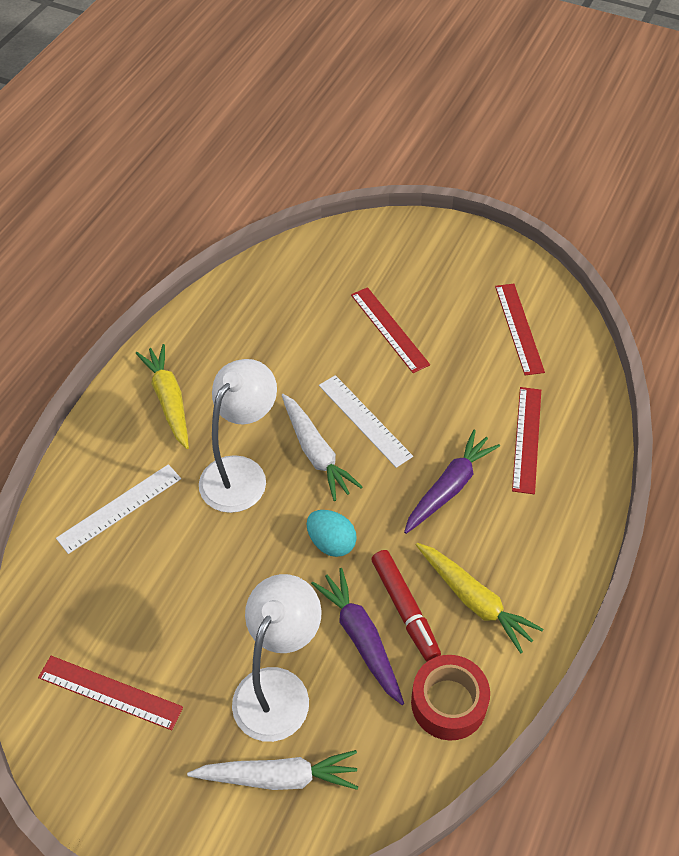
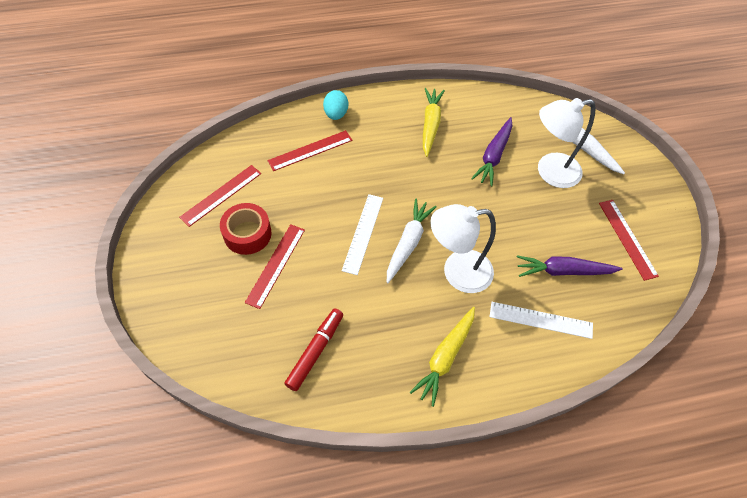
camera: 130 degrees left, 5 degrees up
(331, 542) = (457, 199): turquoise egg -> turquoise egg (336, 114)
(405, 608) = (461, 148): red marker -> red marker (315, 351)
(448, 703) = (489, 109): red tape -> red tape (247, 234)
(449, 487) = (374, 167): purple carrot -> purple carrot (563, 271)

